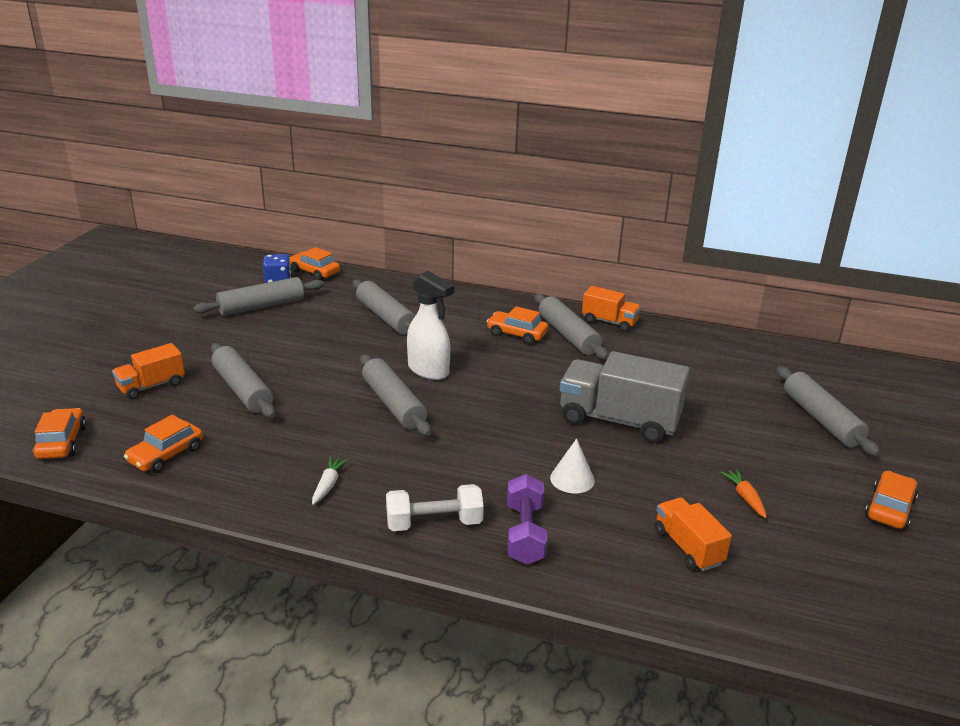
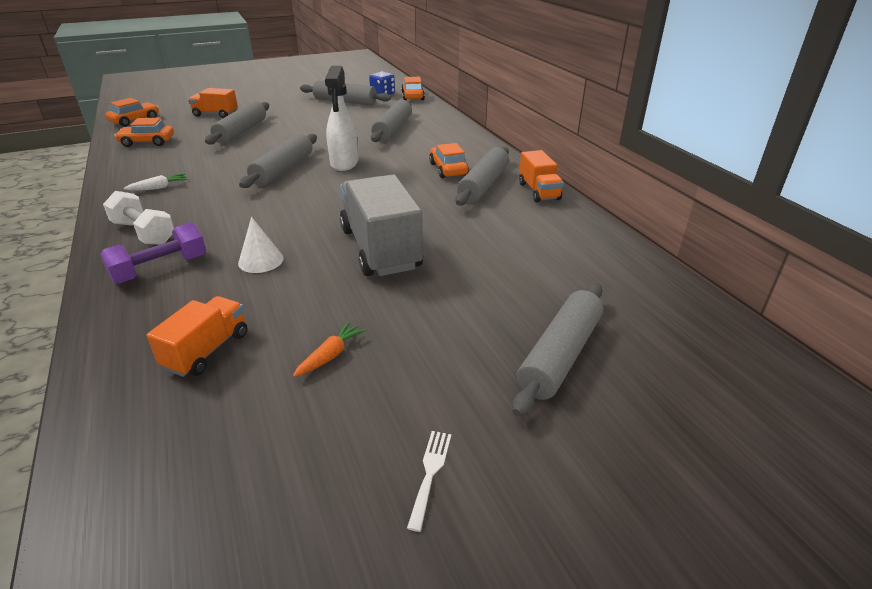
camera: 50 degrees right, 5 degrees up
(889, 509) = (430, 473): orange car -> white fork

